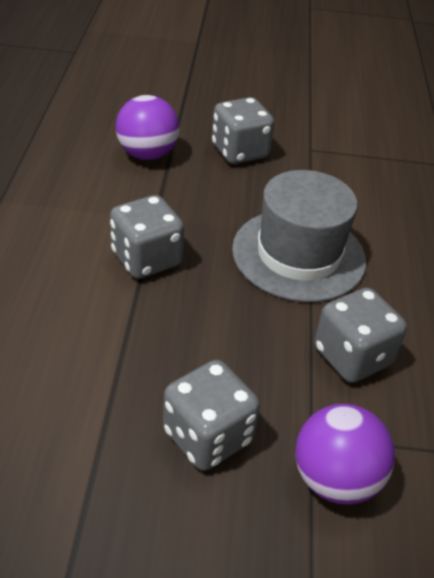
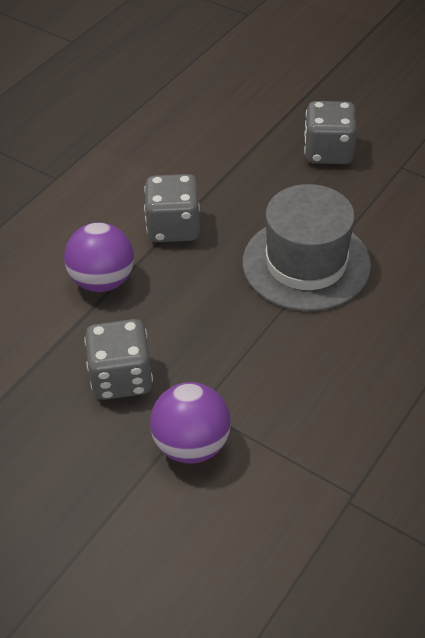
camera: 35 degrees right, 5 degrees up
(147, 154) = (241, 133): purple ball -> purple ball (103, 281)
(352, 356) = (281, 363): grey dice -> none

